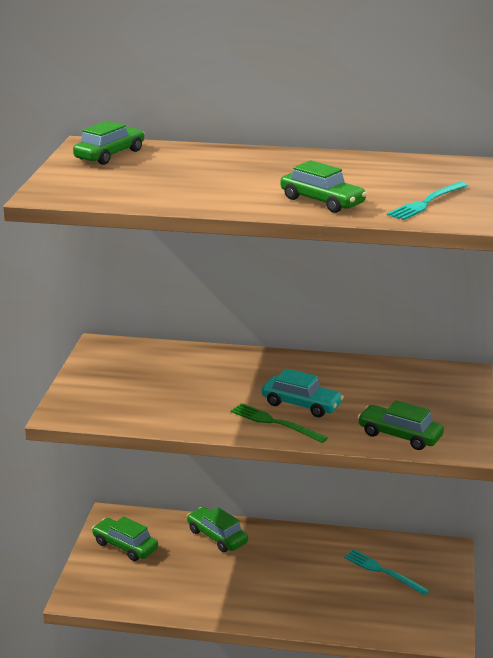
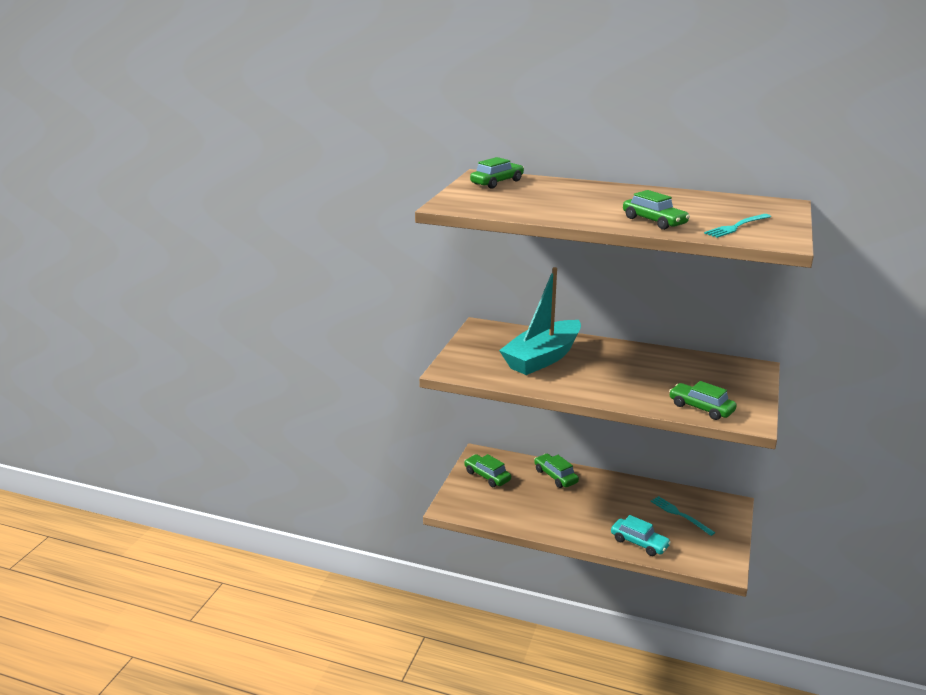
camera: 10 degrees right, 0 degrees up
(189, 384) = (542, 358): none -> turquoise boat
(275, 423) = (605, 390): green fork -> none
(301, 404) = (626, 379): turquoise car -> turquoise car (639, 543)

